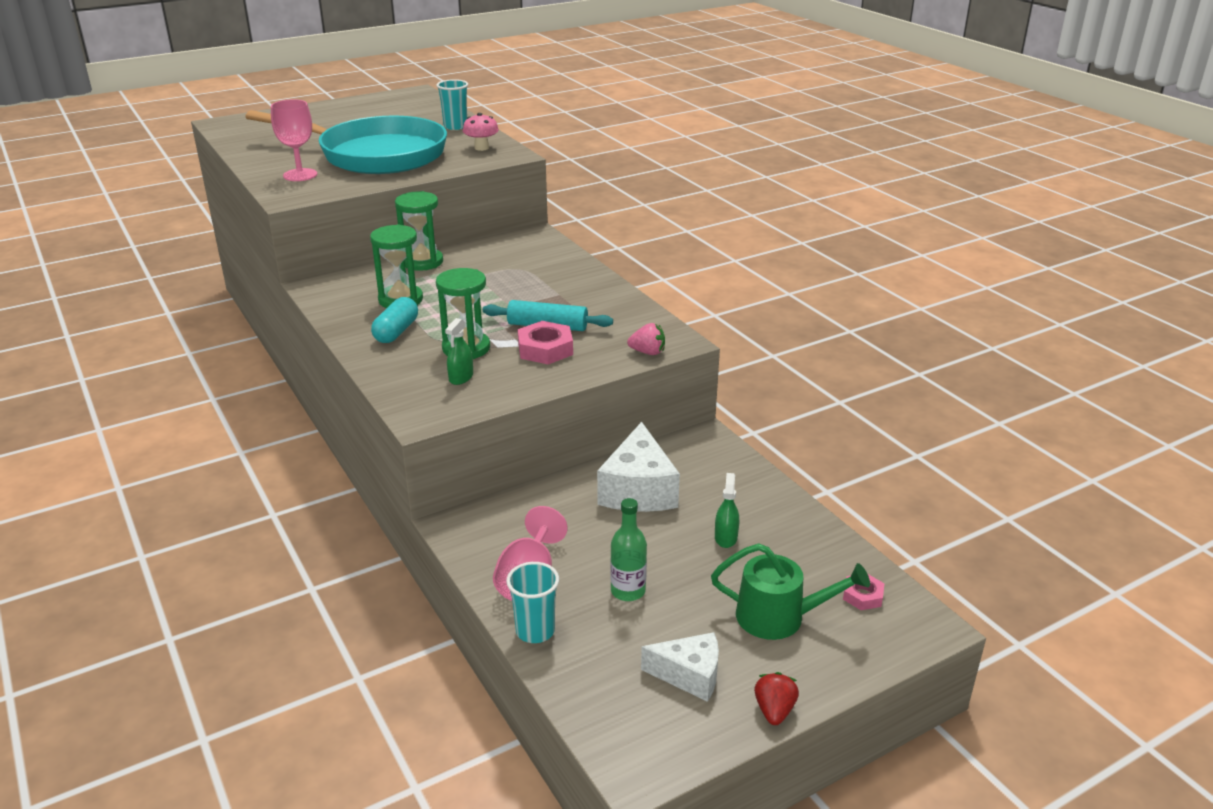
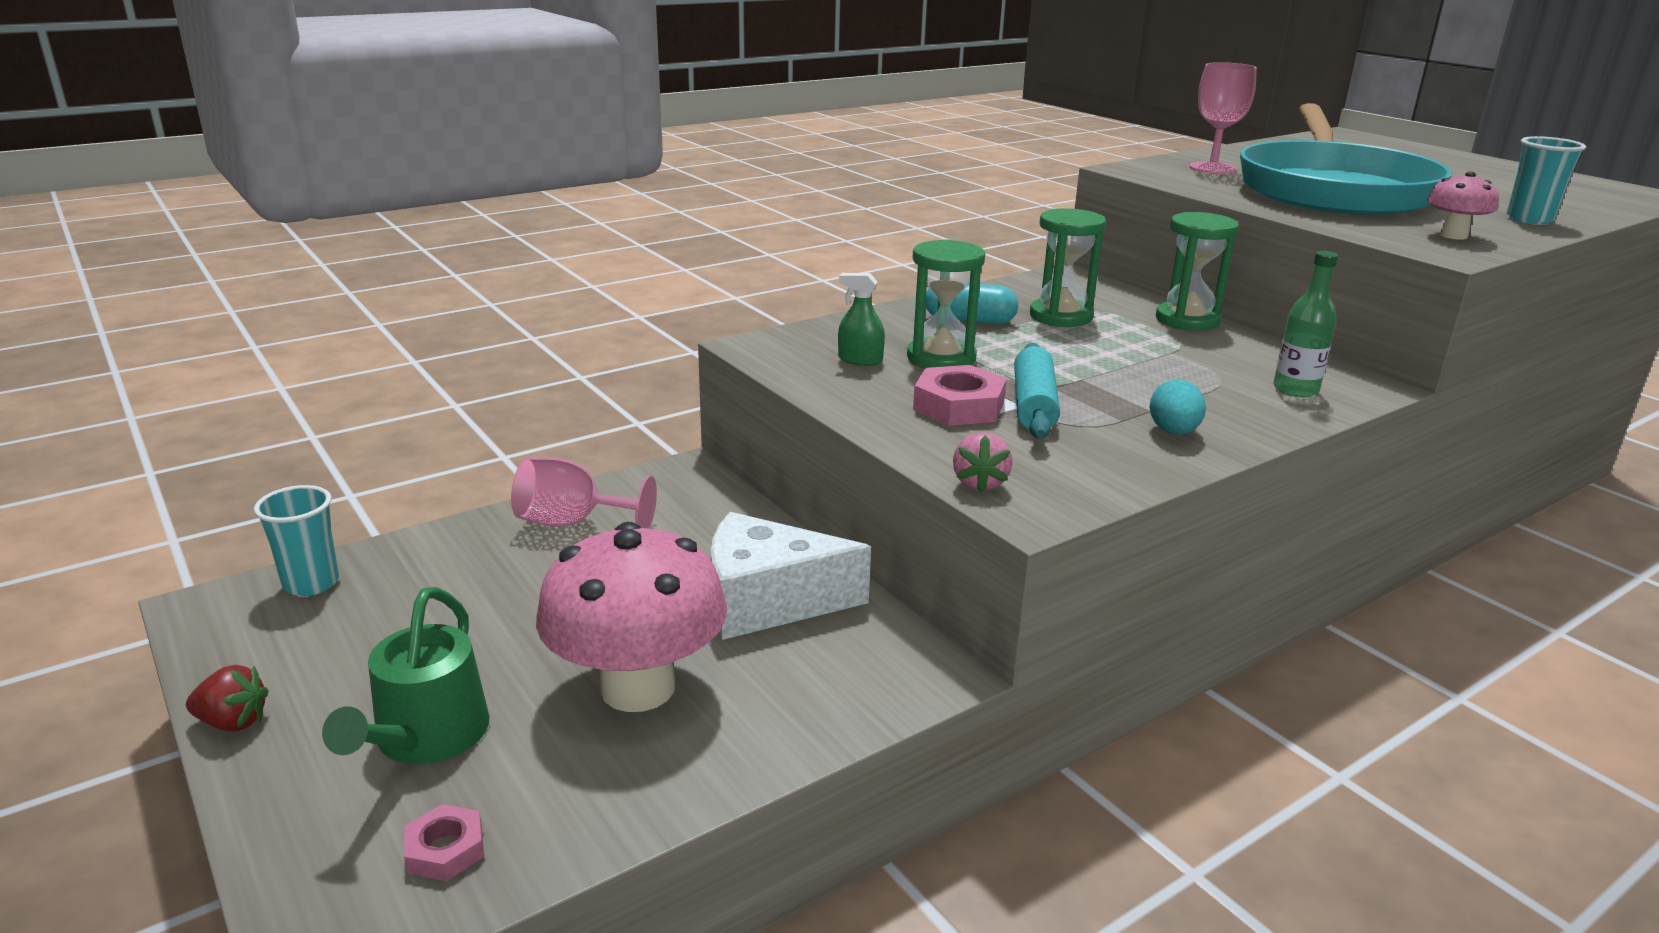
camera: 85 degrees right, 5 degrees down
(535, 631) = (474, 532): turquoise cup -> turquoise cup (311, 583)
(589, 293) = (1173, 432): none -> turquoise egg
(628, 591) = (529, 596): green bottle -> green bottle (1295, 390)
(689, 675) = (342, 647): white cheese -> none
(725, 537) = (638, 688): green spray bottle -> pink mushroom

